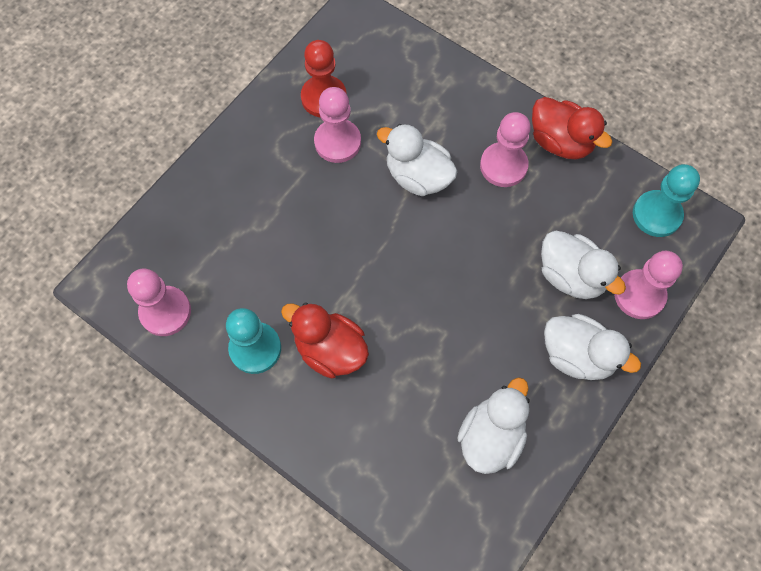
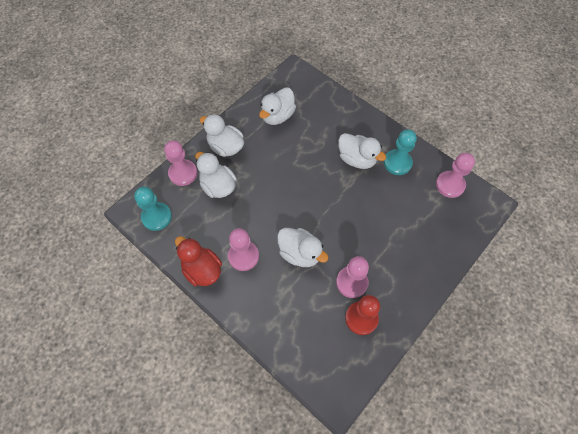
camera: 175 degrees left, 5 degrees down
(330, 350) = (357, 159): red duck -> white duck

